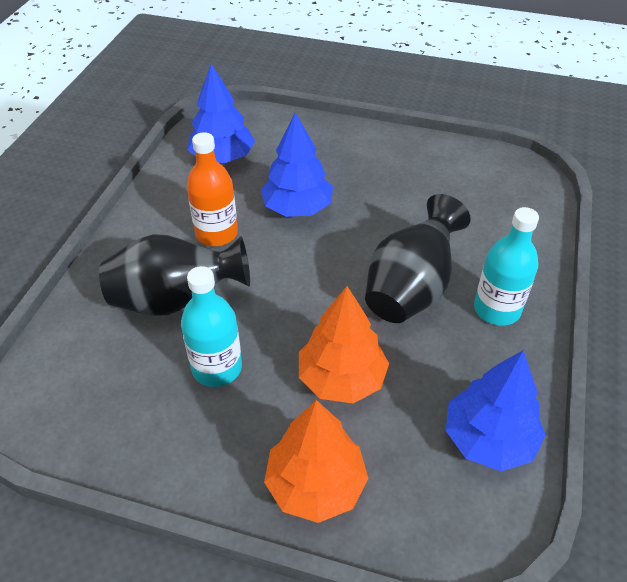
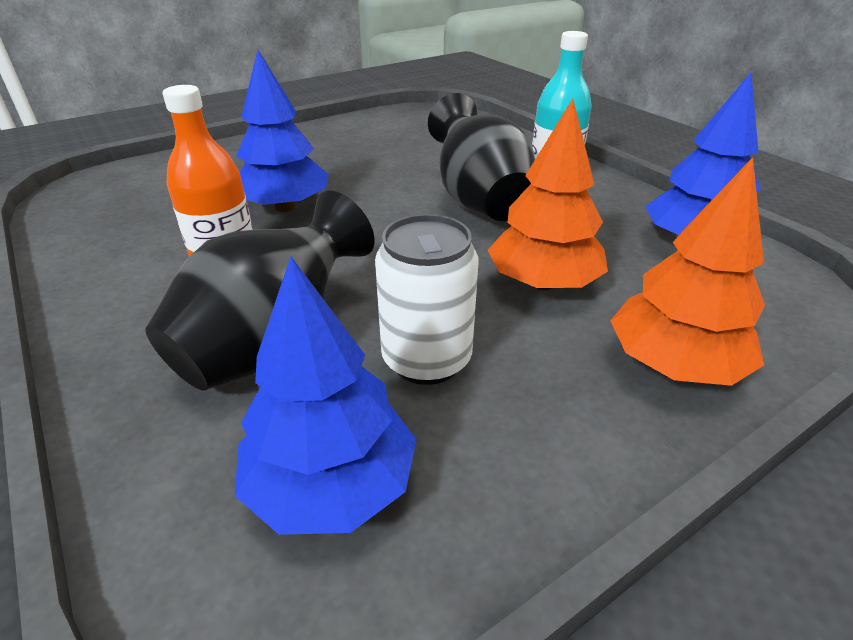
camera: 50 degrees left, 10 degrees down
(217, 368) = (426, 359): turquoise bottle -> white can
(222, 157) = (129, 213): blue tree -> blue tree (331, 485)

